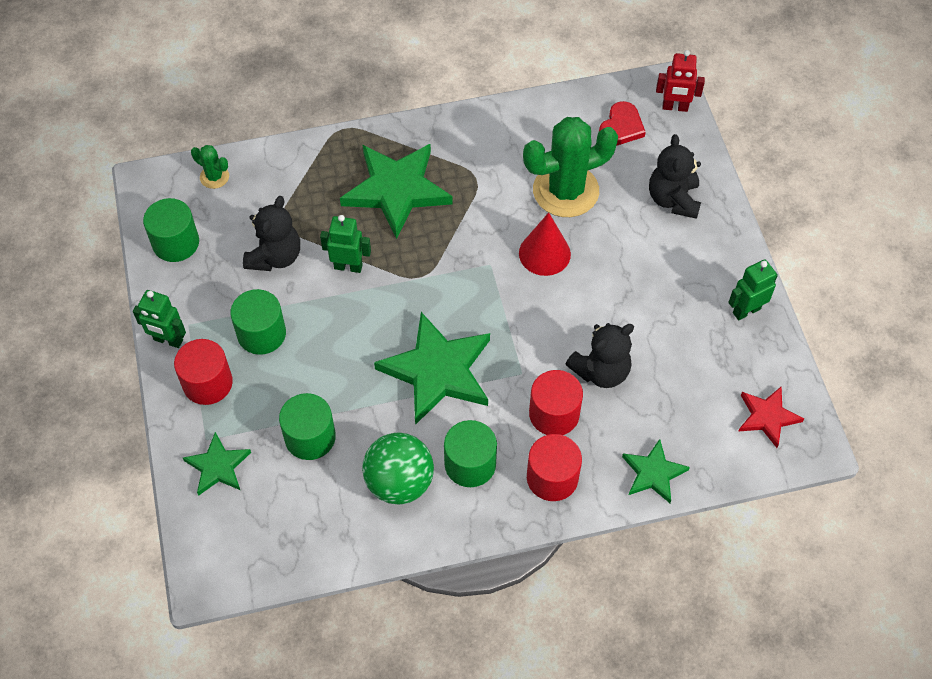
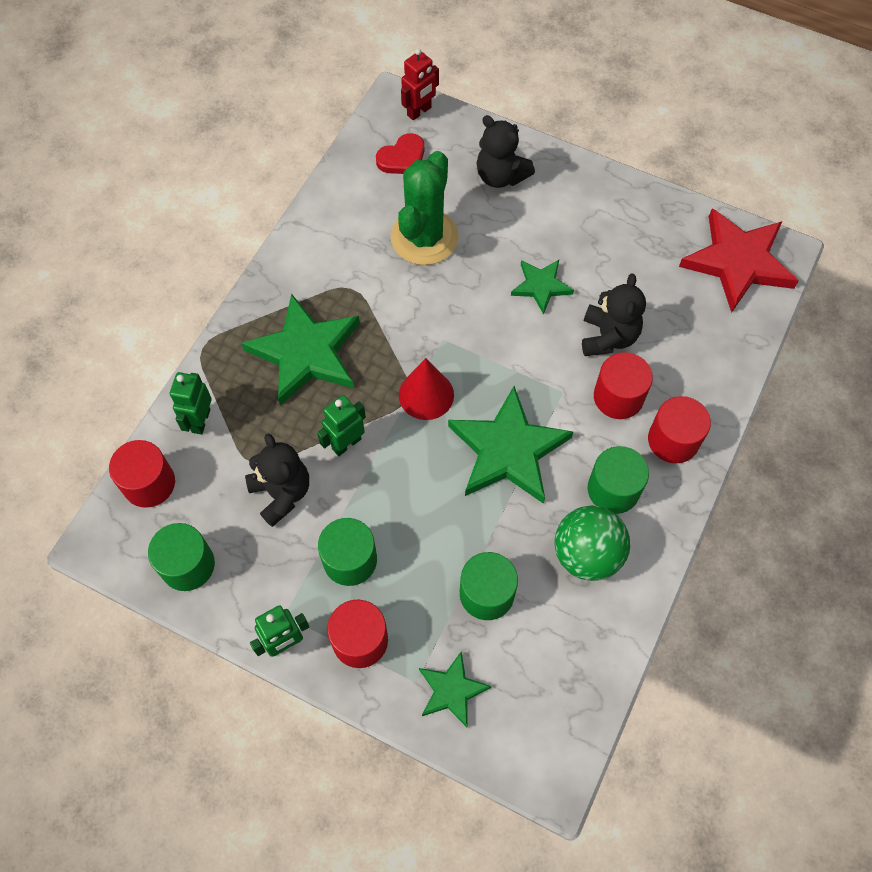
camera: 50 degrees left, 5 degrees up
(214, 177) = (149, 483): green cactus -> red cylinder
(544, 253) = (468, 295): red cone -> red cone (426, 395)
(621, 127) = (402, 158): red heart -> red heart turned 75 degrees clockwise
(653, 473) = (725, 369): green star -> green star (541, 286)
(746, 310) = (638, 206): green robot -> green robot (200, 420)
(767, 417) = (738, 262): red star -> red star, size x1.86

